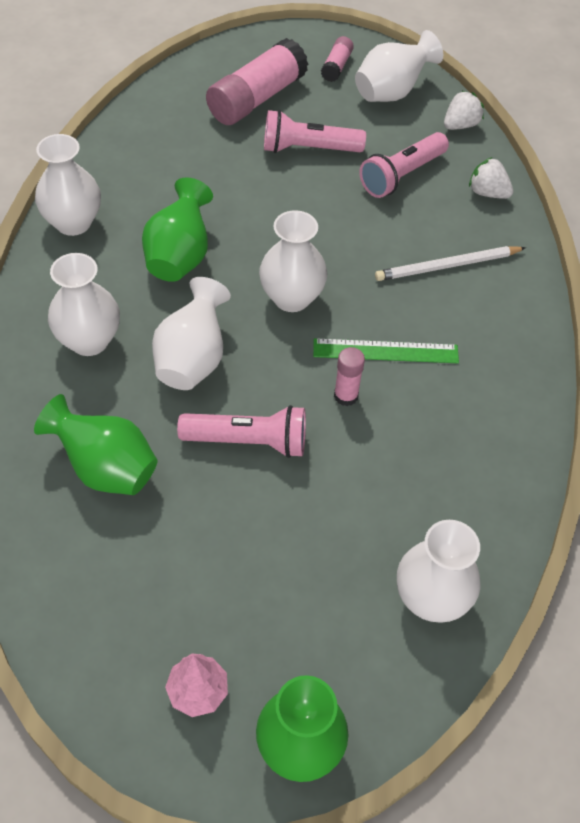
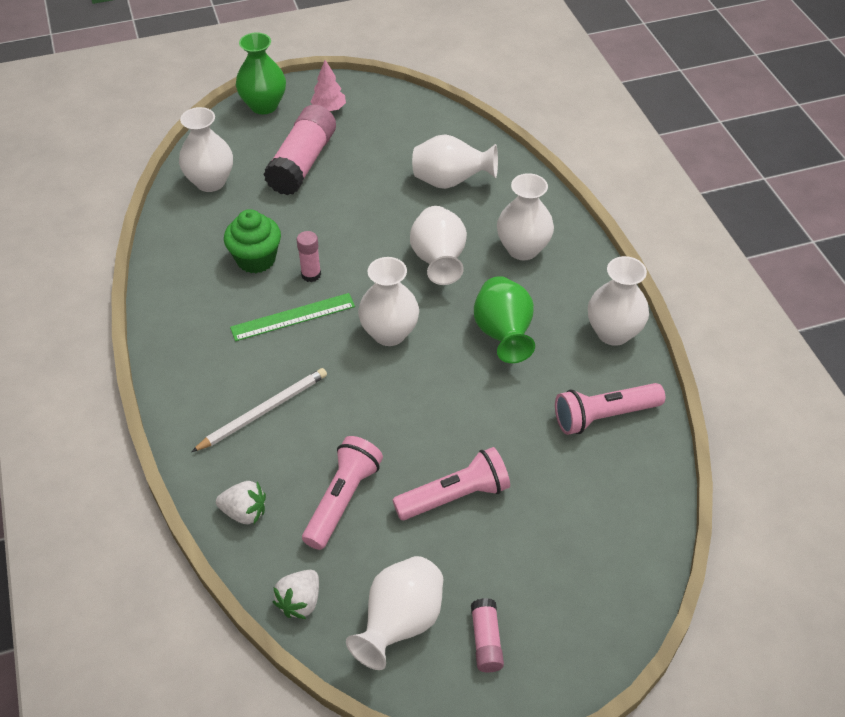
camera: 160 degrees right, 5 degrees down
(105, 468) = (450, 182): green vase -> white vase
(248, 441) = (367, 225): pink flashlight -> pink flashlight (604, 416)
(256, 99) = (548, 545): pink glue stick -> pink glue stick (303, 163)
(404, 441) = (256, 259): none -> green cupcake

